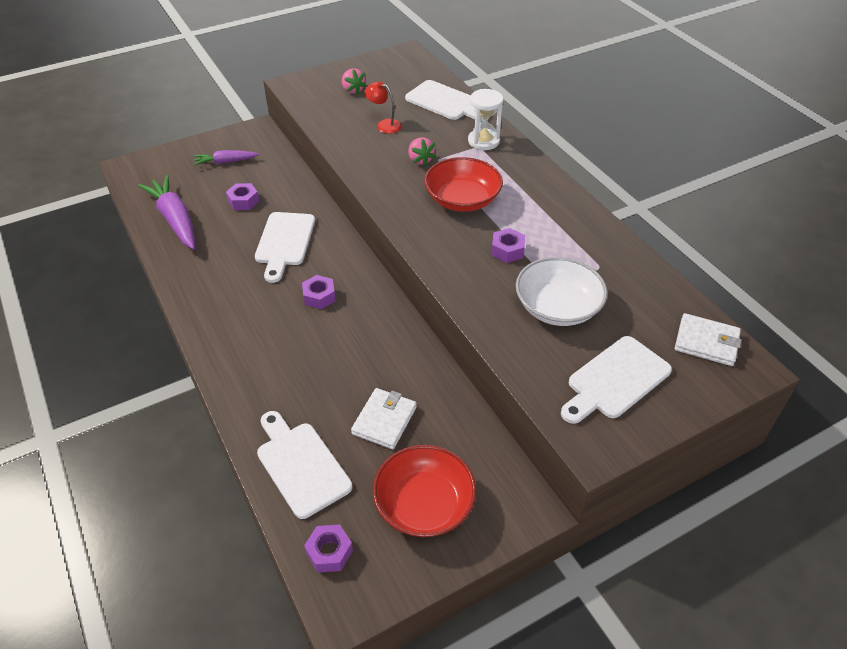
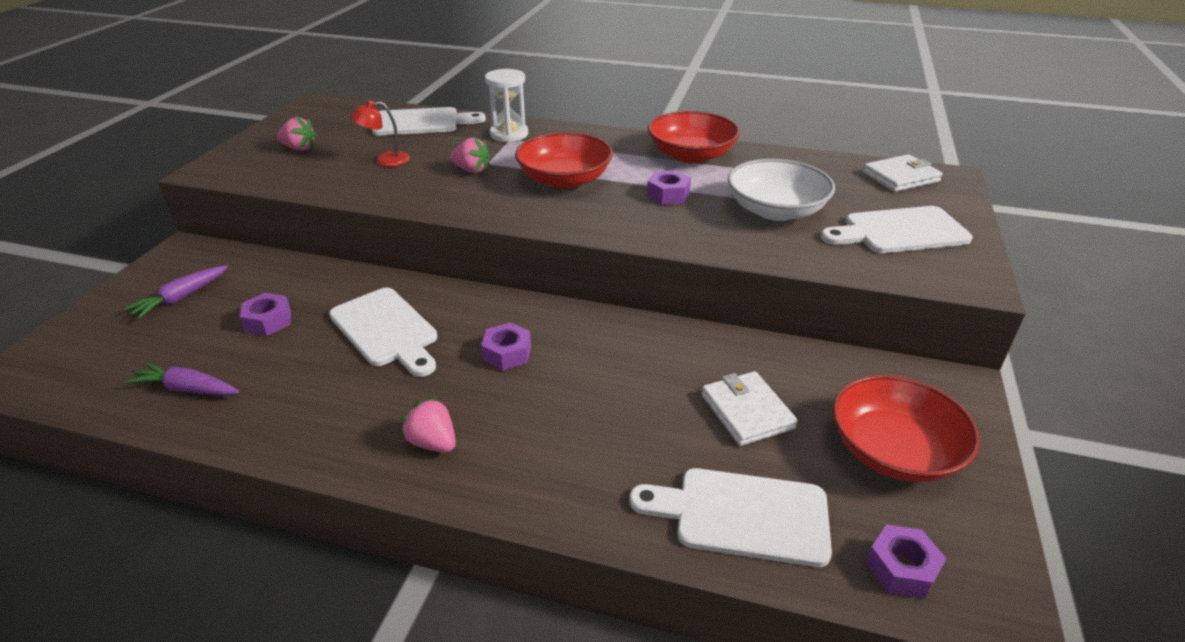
camera: 45 degrees left, 10 degrees down
(175, 220) = (188, 389): purple carrot -> purple carrot, size x0.57
(229, 320) = (433, 442): none -> pink strawberry
(576, 227) = (691, 155): none -> red bowl
(615, 380) = (900, 231): white cutting board -> white cutting board turned 75 degrees clockwise

